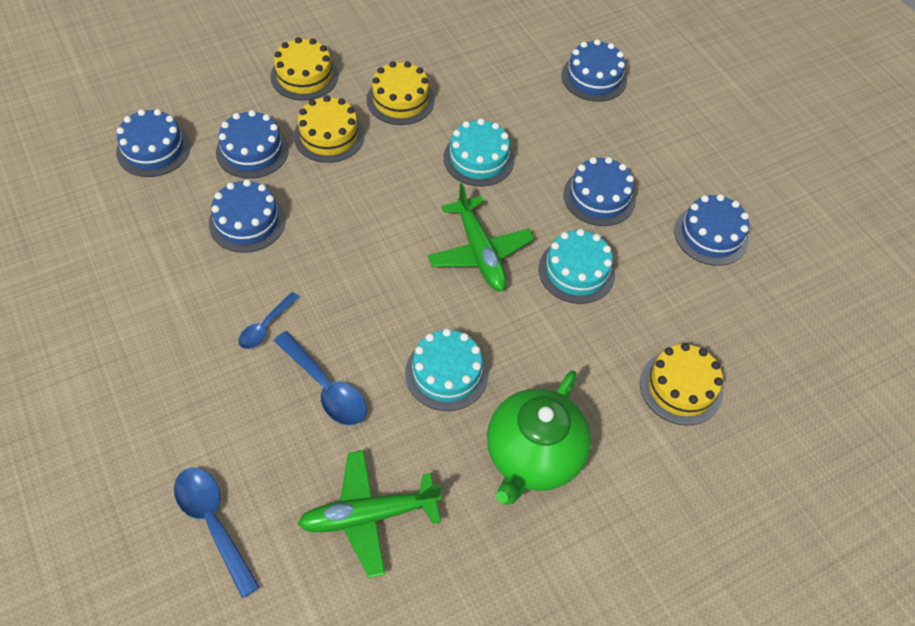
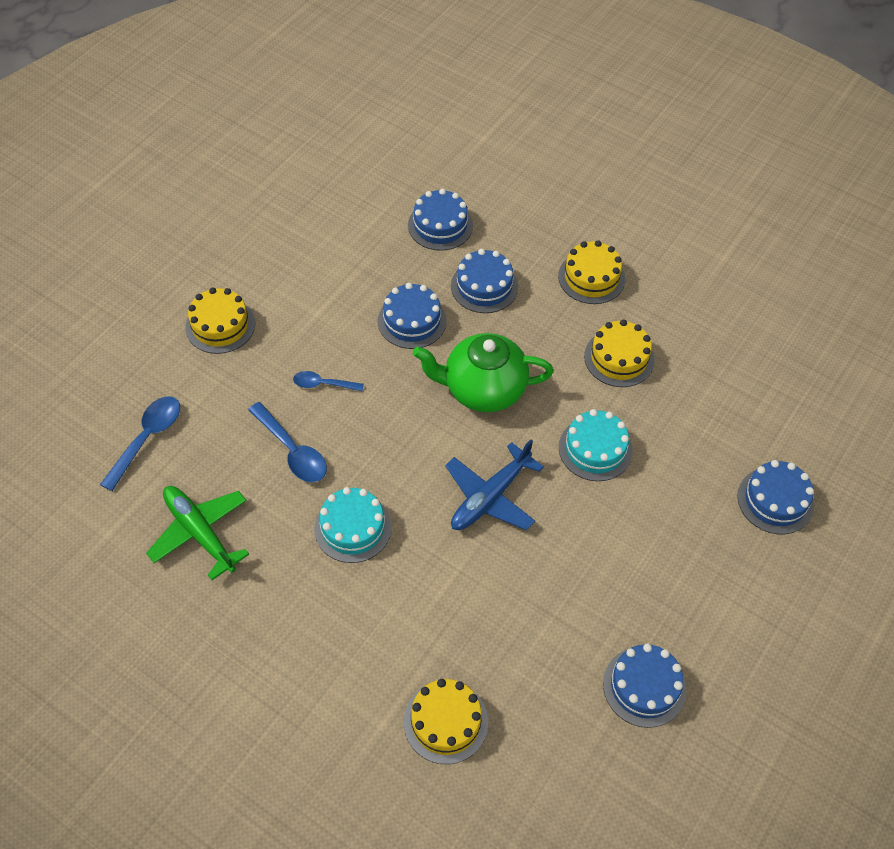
camera: 65 degrees right, 0 degrees up
(325, 387) = (292, 450): blue spoon -> blue spoon turned 60 degrees counterclockwise
(329, 136) = (538, 328): yellow cake -> yellow cake (220, 325)
(479, 252) = (490, 497): green plane -> blue plane
(532, 456) = (310, 626): green teapot -> green teapot (483, 389)
(576, 271) = (520, 583): turquoise cake -> none
(599, 197) = (621, 567): blue cake -> none

